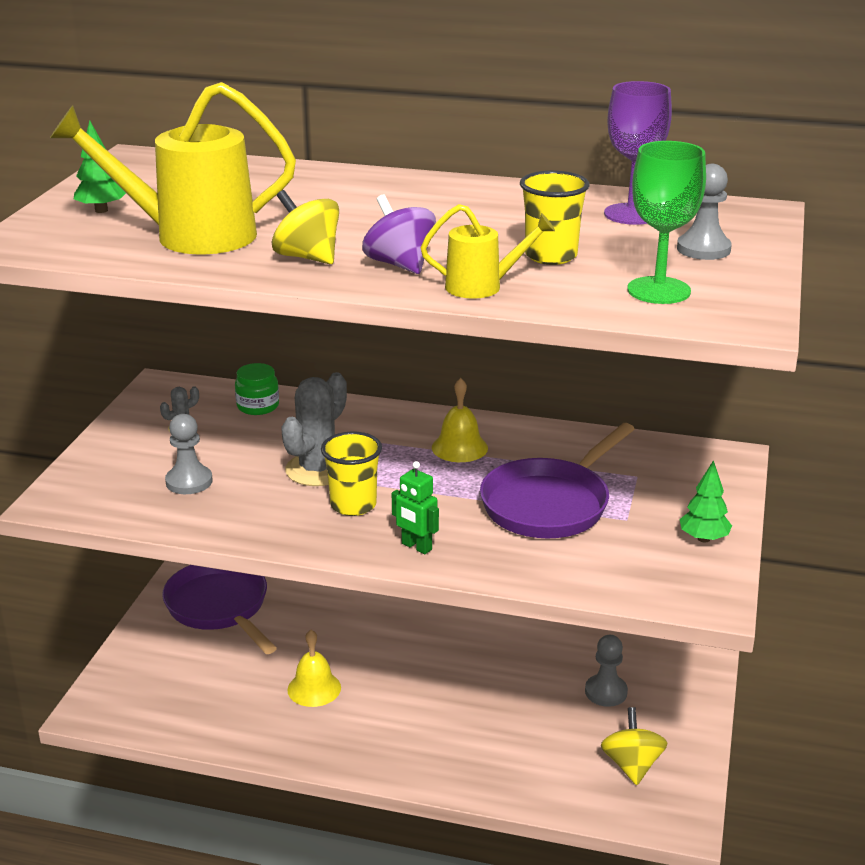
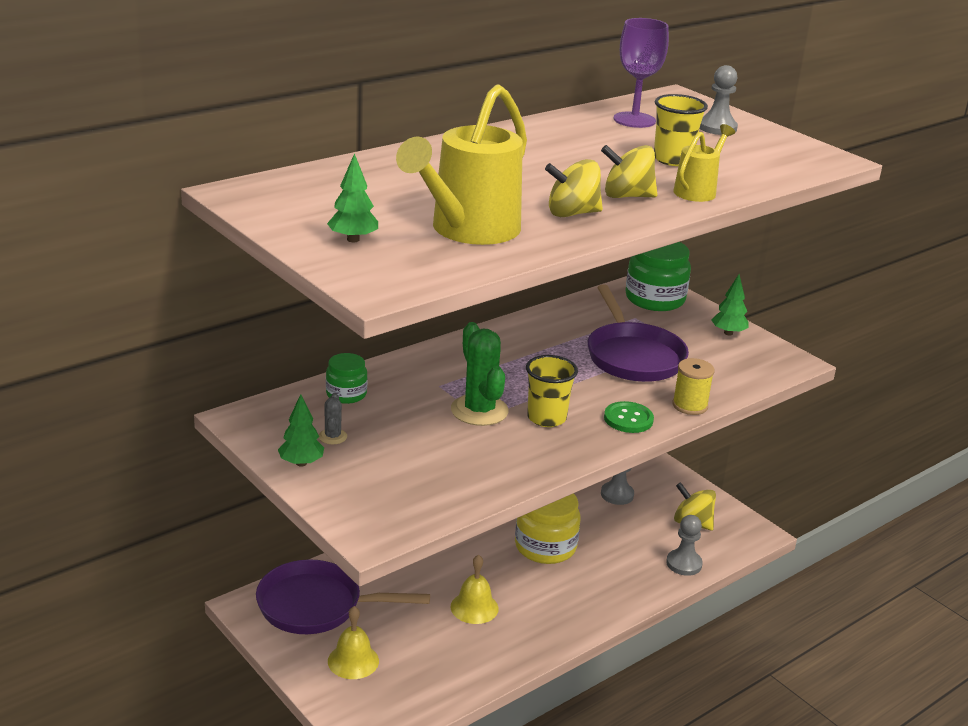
camera: 55 degrees left, 0 degrees up
(125, 432) = (301, 463): none -> green tree
(189, 482) = (424, 465): grey pawn -> grey pawn (684, 564)
(317, 470) = (479, 410): grey cactus -> green cactus
(400, 264) = (627, 196): purple spinning top -> yellow spinning top
(416, 547) = (628, 419): green robot -> green button
(456, 687) = (545, 546): none -> yellow jar
(459, 447) = (521, 351): yellow bell -> yellow bell (353, 661)
(499, 571) = (690, 405): none -> yellow spool
(658, 290) = (764, 158): green goblet -> none
(699, 471) = (655, 299): none -> green jar

